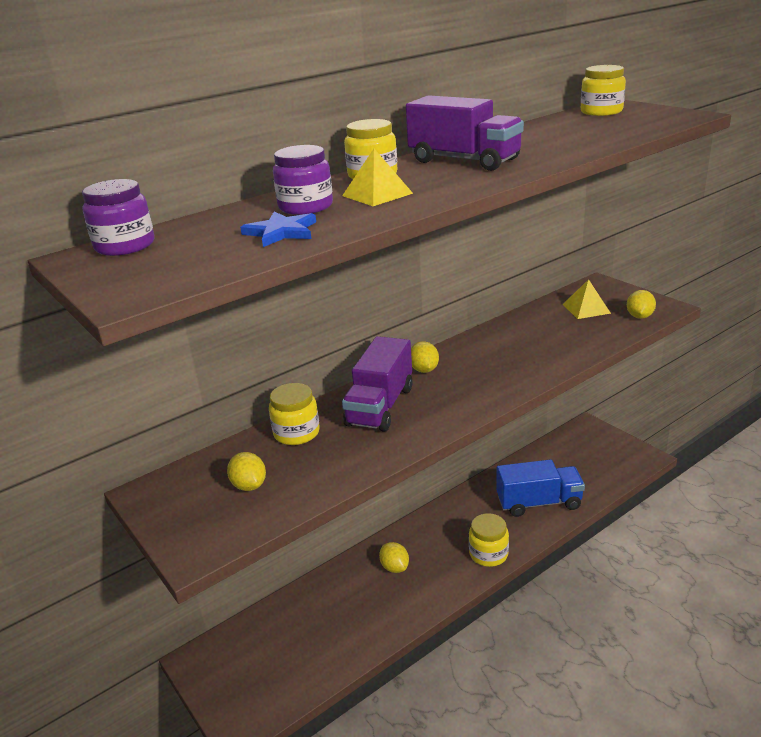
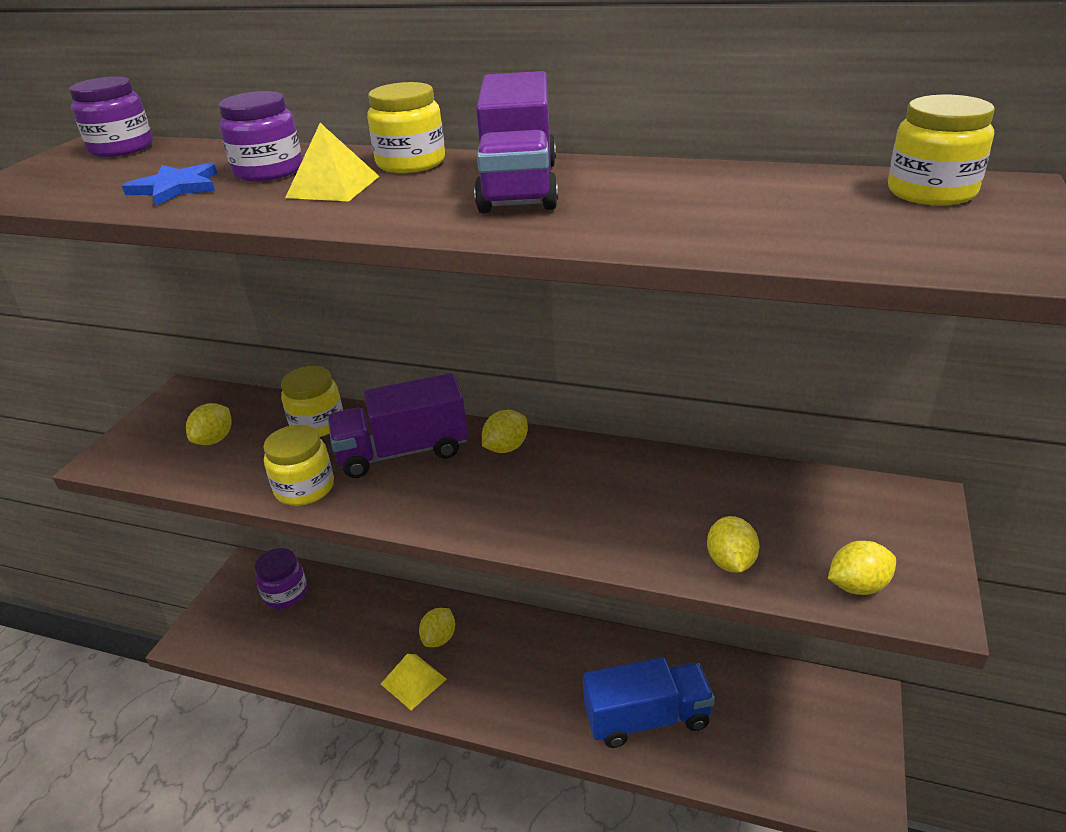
camera: 55 degrees right, 5 degrees up
(256, 641) = (285, 593): none -> purple jar
(488, 554) = (516, 711): yellow jar -> yellow jar (304, 488)
(539, 503) = (647, 718): blue truck -> blue truck turned 60 degrees counterclockwise
(586, 308) = (817, 518): yellow pyramid -> yellow pyramid (413, 681)
(595, 338) = (730, 562): none -> yellow lemon

